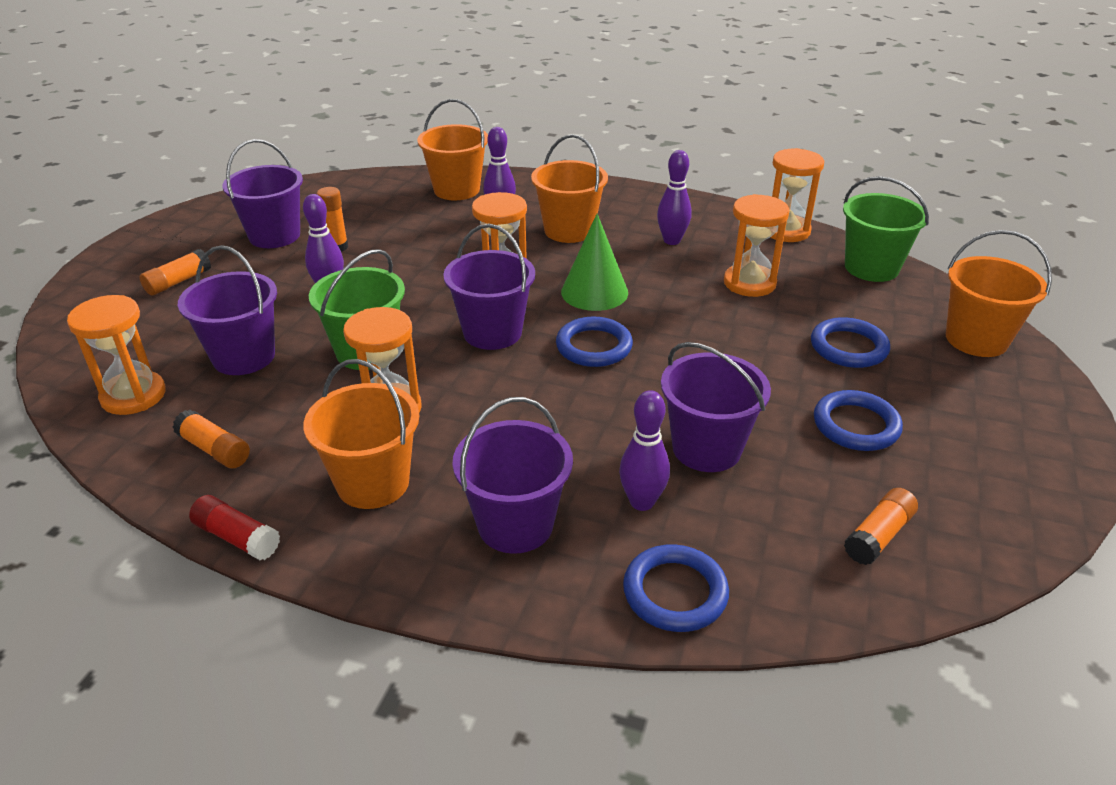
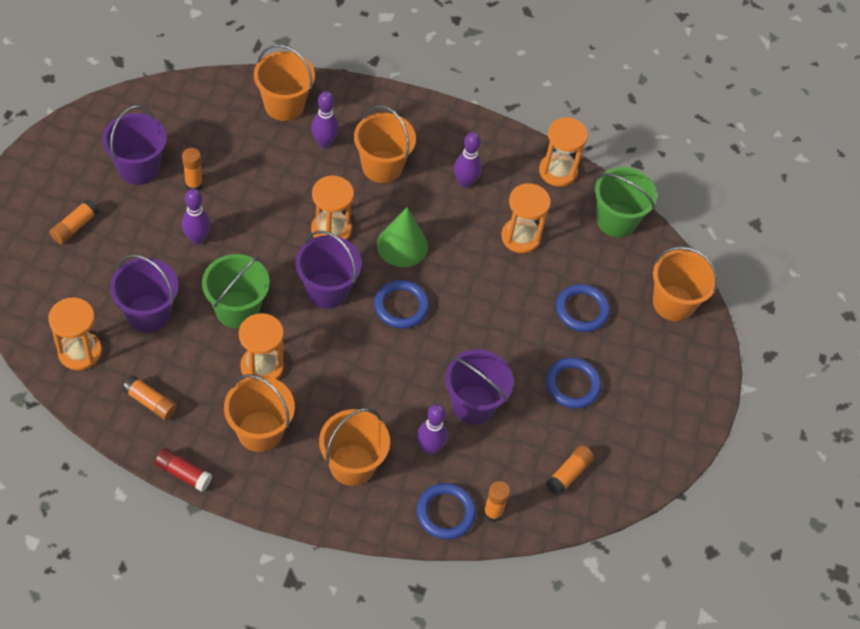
camera: 10 degrees left, 20 degrees up
(515, 524) = (352, 464): purple bucket -> orange bucket
(758, 592) = (493, 512): none -> orange glue stick

